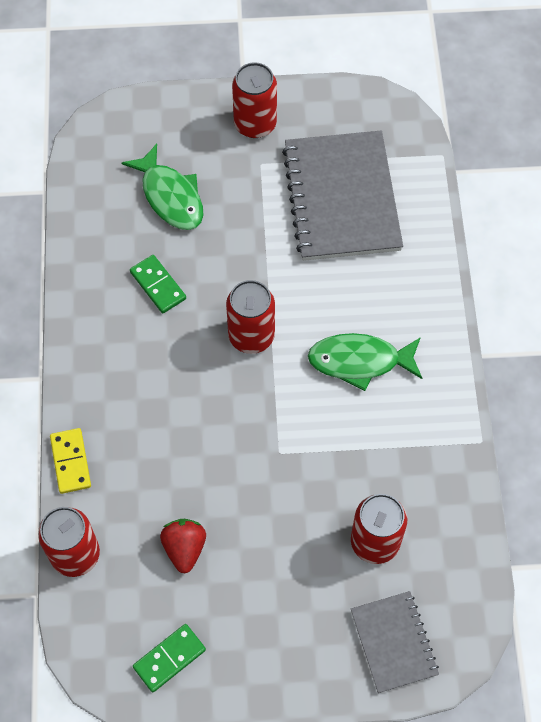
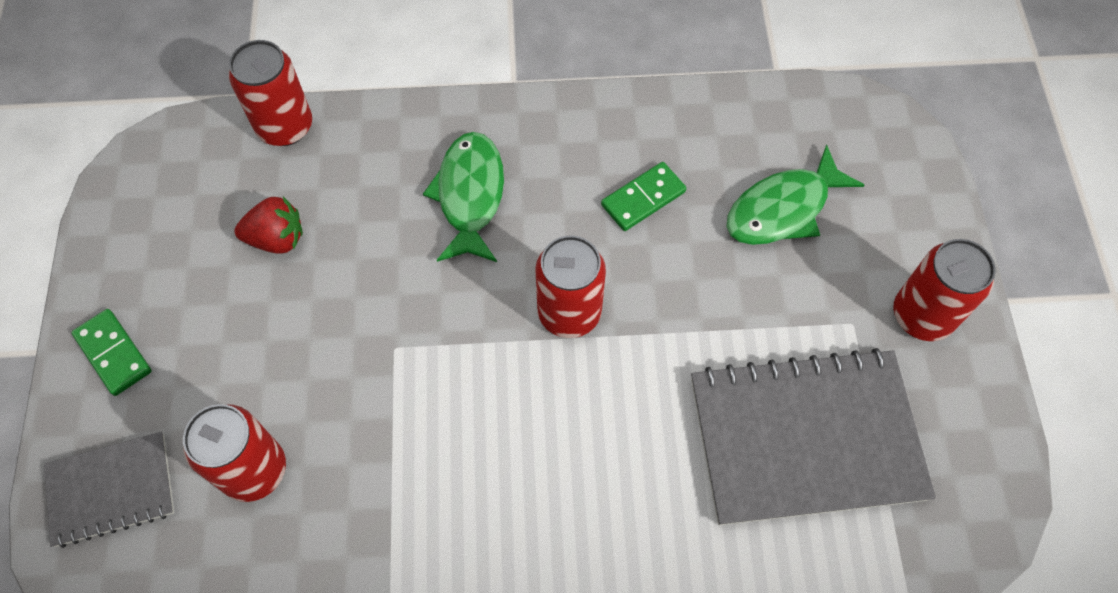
camera: 90 degrees right, 0 degrees up
(71, 462) = (400, 116): yellow domino -> none
(169, 658) = (144, 226): green domino -> green domino (113, 353)
(359, 361) = (528, 457): green fish -> green fish (470, 195)

